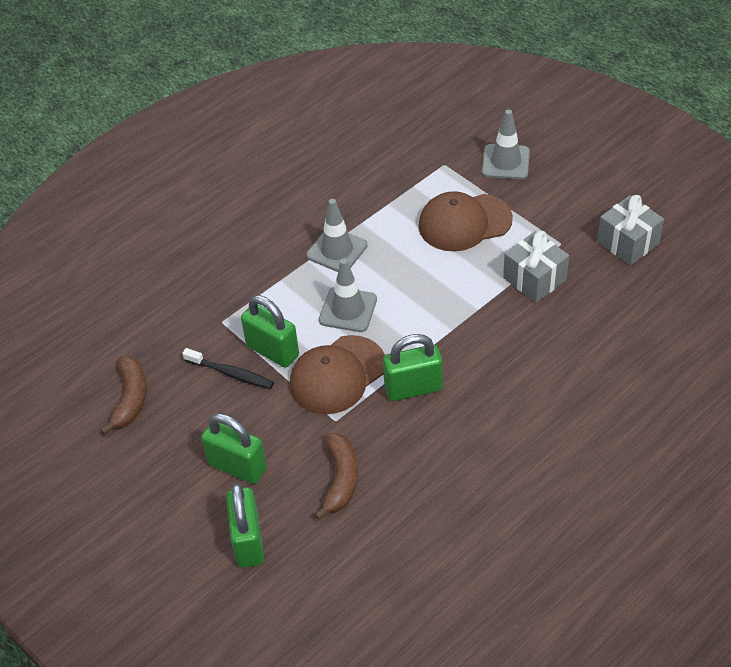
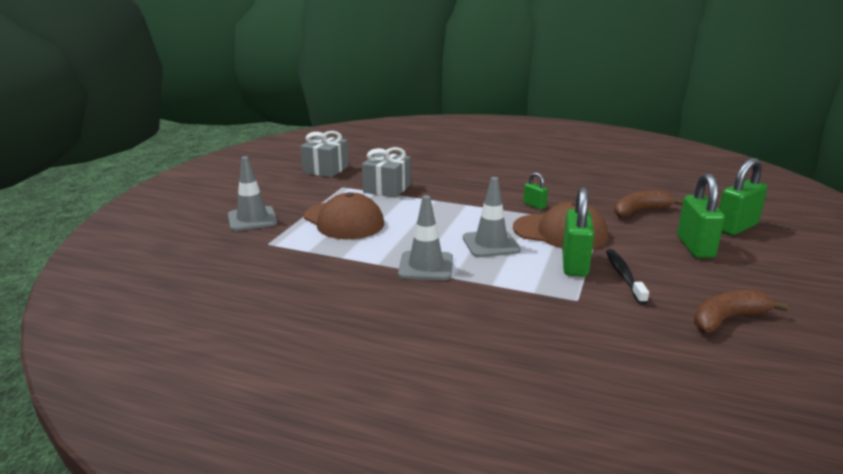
camera: 120 degrees left, 25 degrees down
(413, 388) = (534, 205): green padlock -> green padlock, size x0.52

